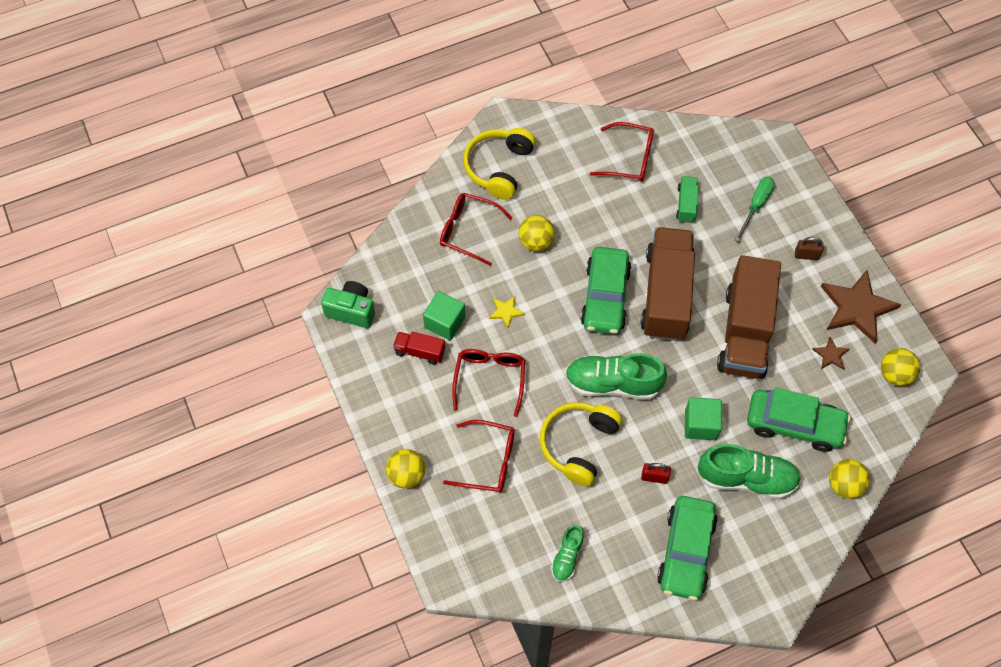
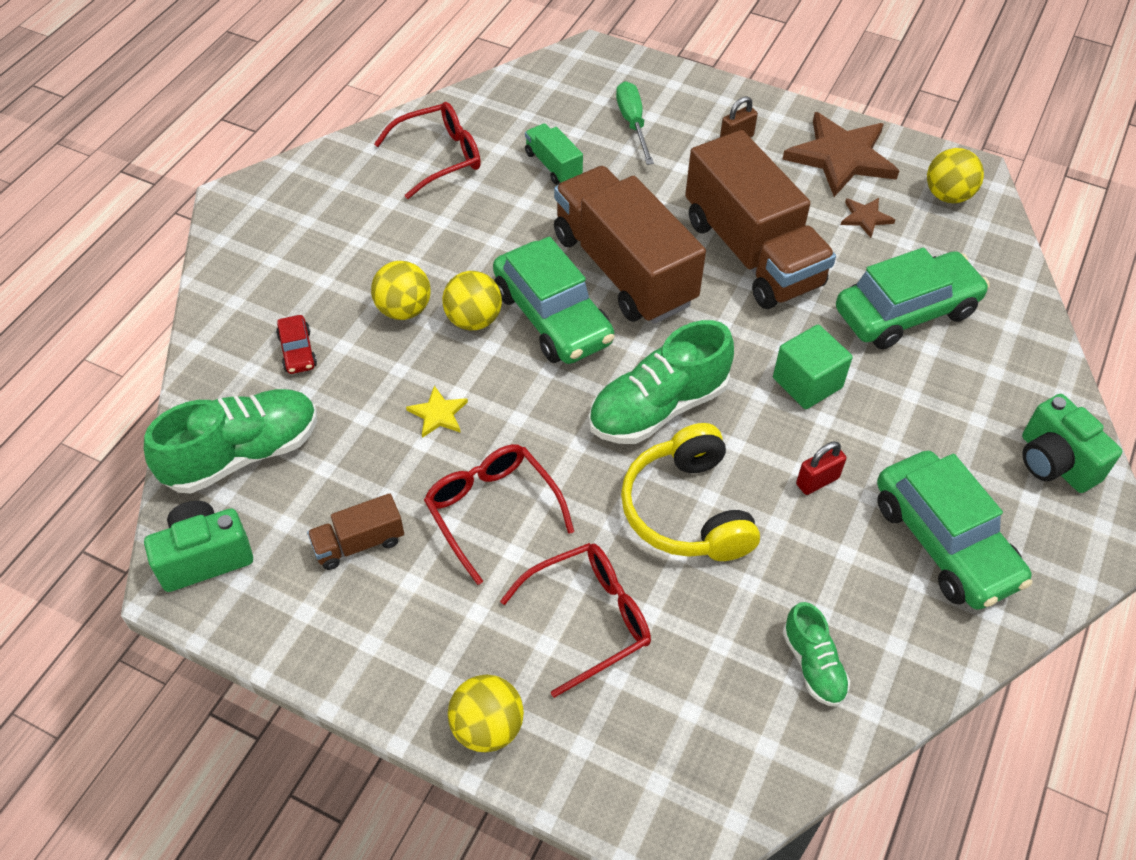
camera: 40 degrees left, 10 degrees down
(420, 351) = (359, 543): red truck -> brown truck
(445, 322) = (363, 482): green cube -> none
(468, 231) = (297, 351): red glasses -> red car
(499, 167) = (277, 256): yellow headphones -> none
(746, 478) = (919, 406): green shoe -> green shoe (243, 454)
(785, 558) = (1054, 462): none -> green camera
(844, 485) = (1024, 338): yellow ball -> yellow ball (473, 320)

